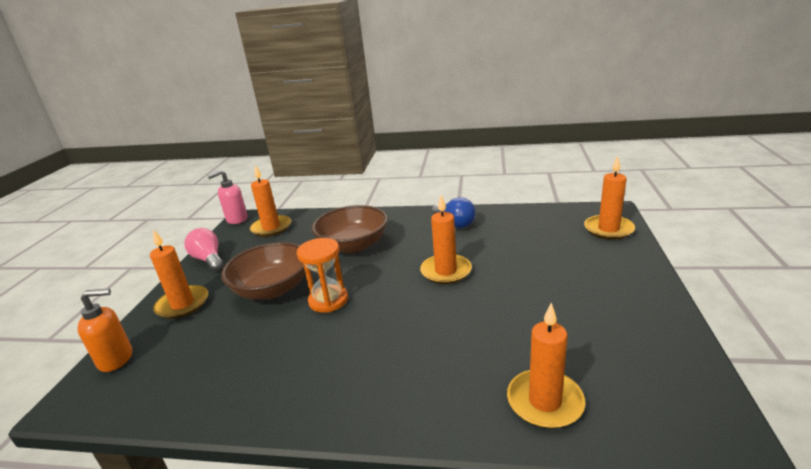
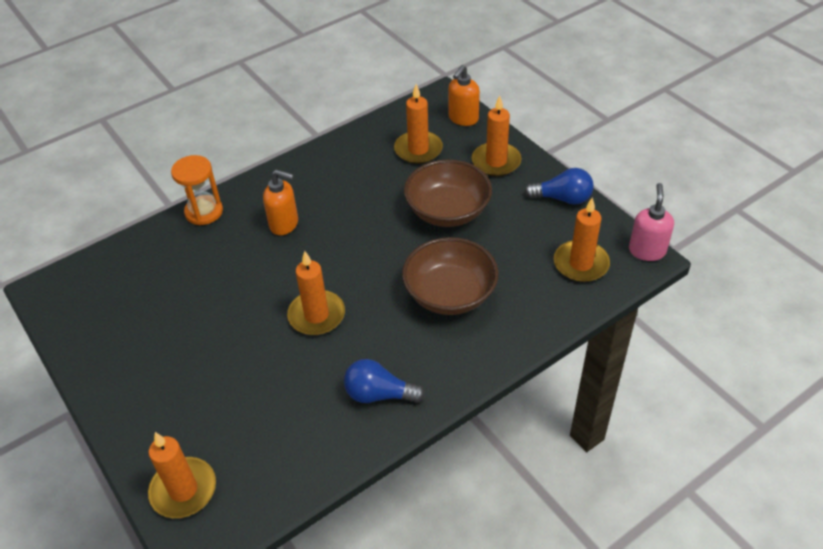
camera: 135 degrees right, 20 degrees up
(208, 260) = (562, 198): pink light bulb -> blue light bulb
(328, 300) = (384, 229): orange hourglass -> orange hourglass (204, 212)
(391, 351) = (284, 224): none -> orange soap dispenser
(545, 401) = (157, 251): orange candle -> orange candle (418, 150)

